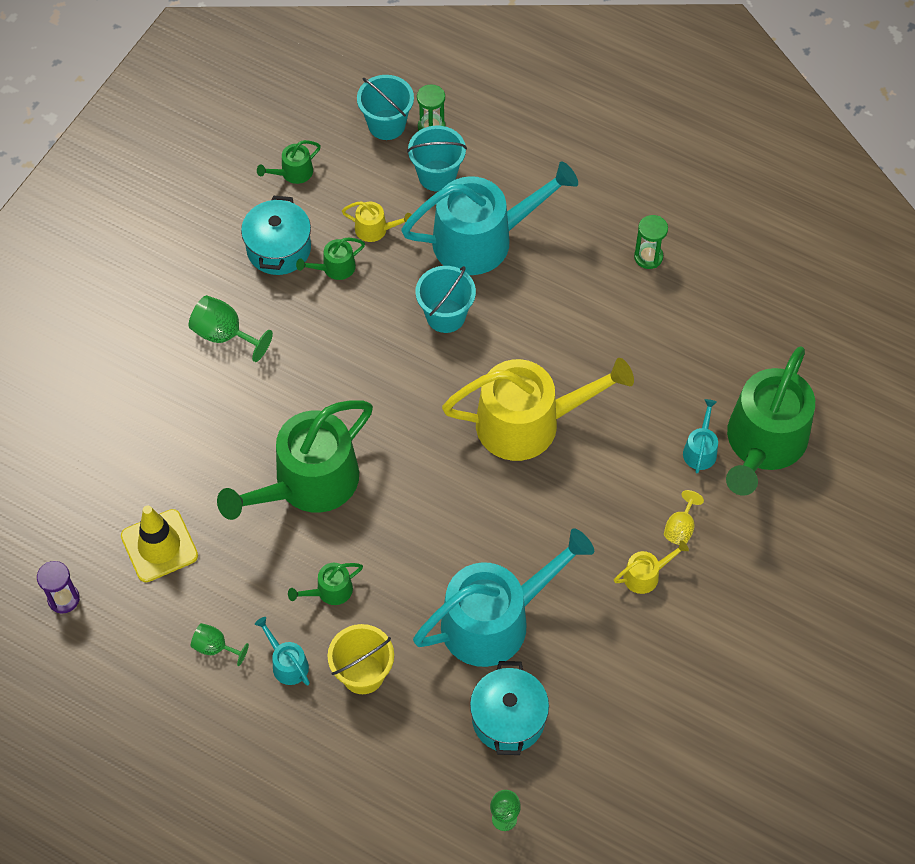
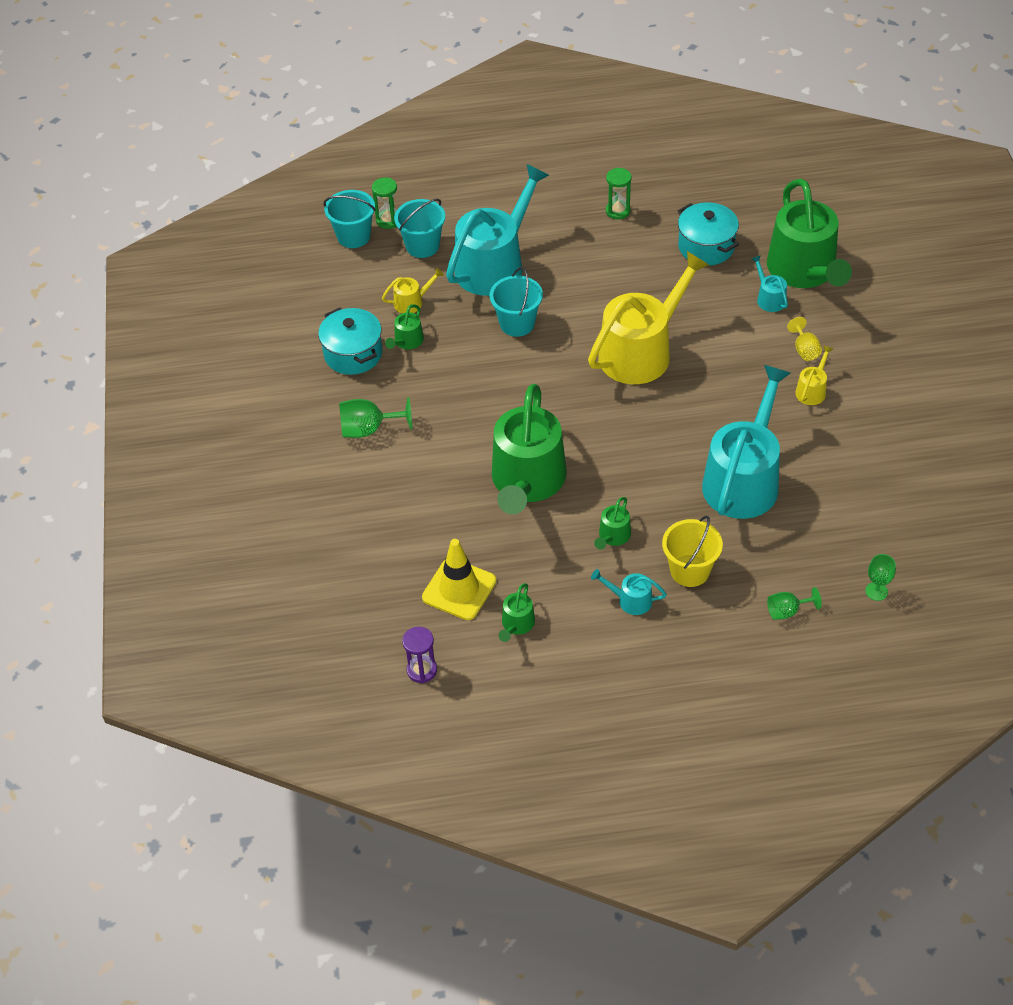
camera: 35 degrees left, 10 degrees down
(215, 647) = (568, 625): green goblet -> green goblet (787, 611)
(293, 173) = (315, 302): green watering can -> green watering can (517, 624)
(508, 719) = (815, 531): turquoise pot -> turquoise pot (706, 247)

